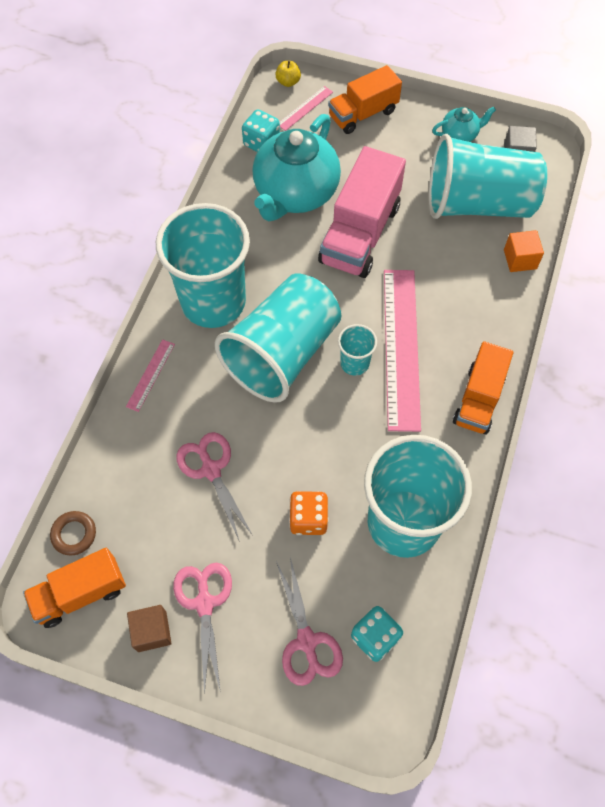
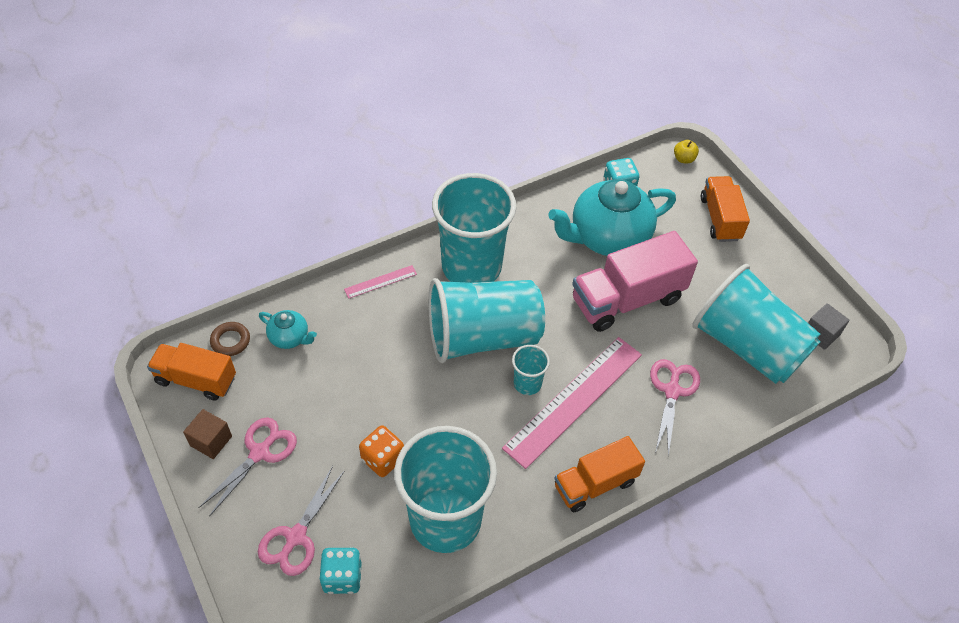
camera: 40 degrees right, 10 degrees down
(211, 470) = (354, 372): pink scissors -> pink scissors (672, 391)
(305, 108) = (677, 185): pink ruler -> none
(363, 114) = (720, 218): orange truck -> orange truck turned 75 degrees clockwise
(460, 135) = (786, 286): turquoise teapot -> turquoise teapot (290, 337)
(520, 259) = (739, 411): orange cube -> none

